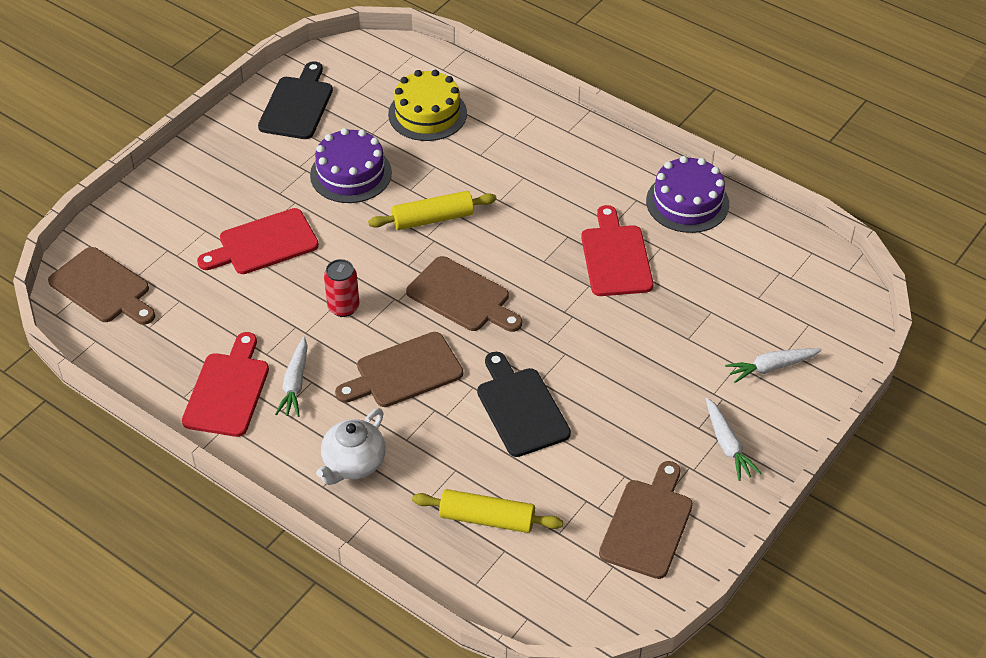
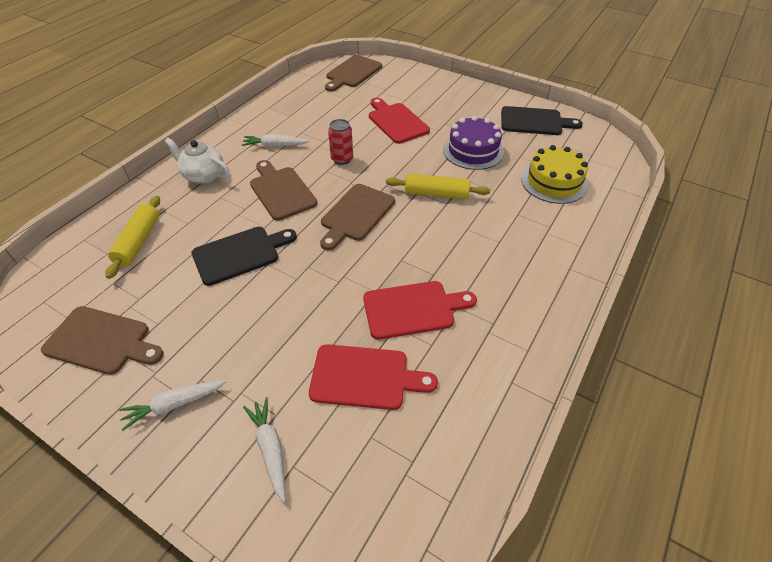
camera: 85 degrees right, 0 degrees up
(228, 390) = (271, 122): red cutting board -> red cutting board (364, 377)
(433, 219) = (436, 193): yellow rolling pin -> yellow rolling pin turned 60 degrees counterclockwise
(687, 202) = (501, 367): purple cake -> none

